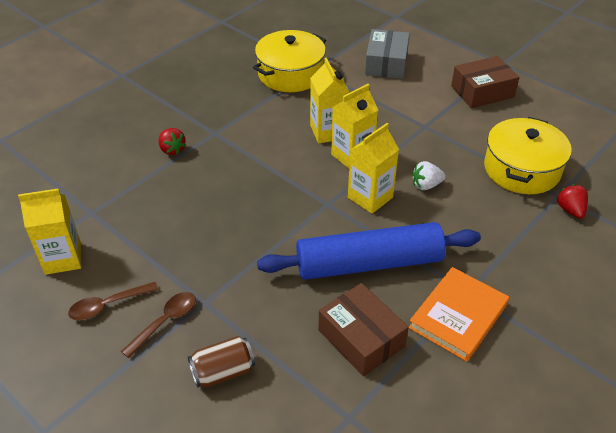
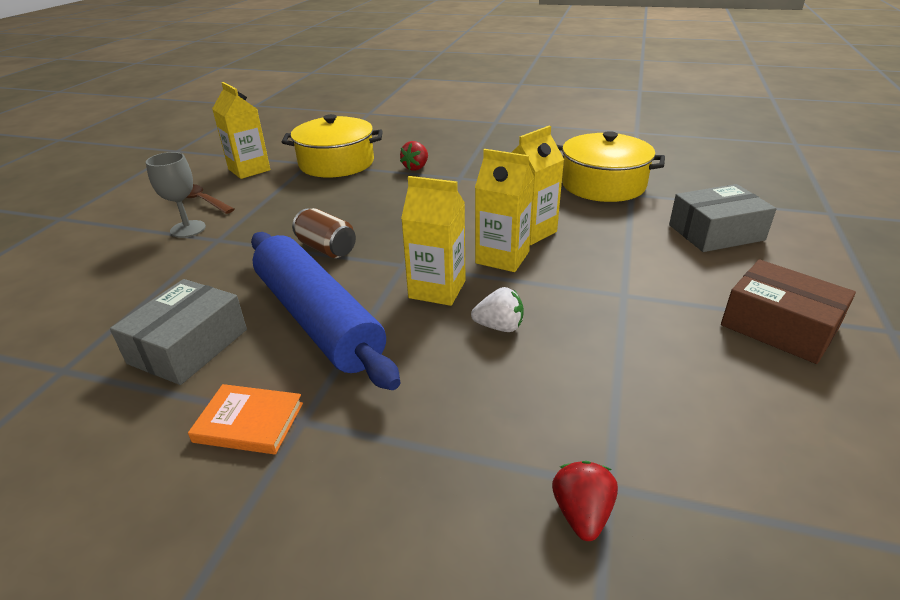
camera: 65 degrees right, 10 degrees down
(165, 322) = (188, 229): brown spoon -> grey goblet
(223, 372) = (128, 274): brown can -> brown can (326, 248)
(361, 338) = (188, 346): brown box -> grey box
(426, 185) = (499, 327): white strawberry -> white strawberry turned 135 degrees clockwise
(458, 316) = (249, 422): orange book -> orange book, size x0.66
(521, 169) = (632, 417): yellow pot -> yellow pot (336, 163)
(570, 210) = (582, 513): red strawberry -> red strawberry turned 45 degrees counterclockwise

